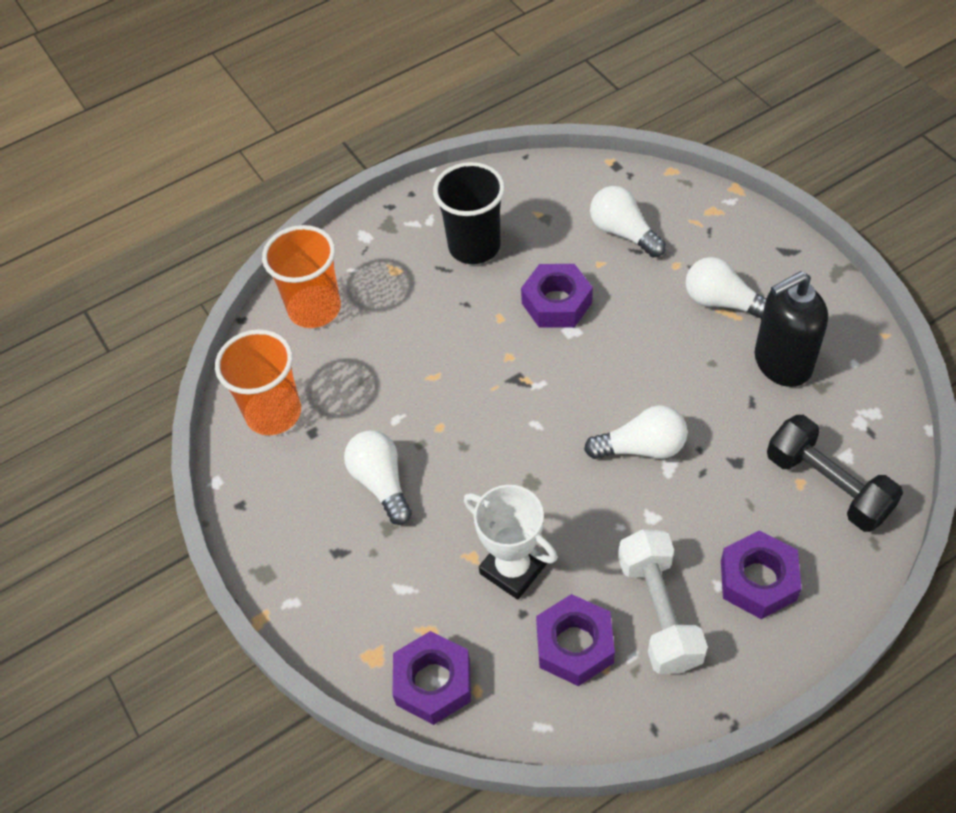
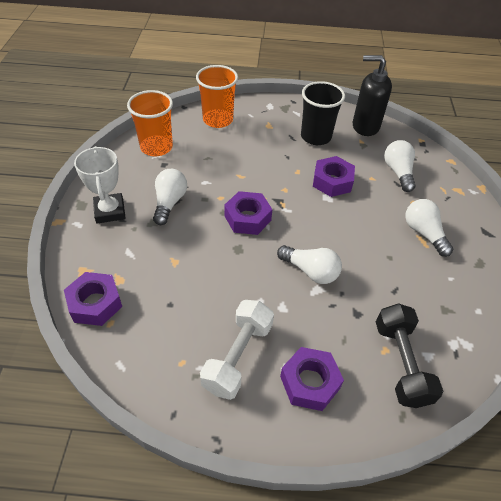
camera: 30 degrees right, 5 degrees down
(513, 569) = (187, 281): white trophy -> white trophy (110, 211)
(574, 645) = (178, 338): purple nut -> purple nut (247, 218)
(782, 363) = (431, 283): black soap dispenser -> black soap dispenser (365, 126)

